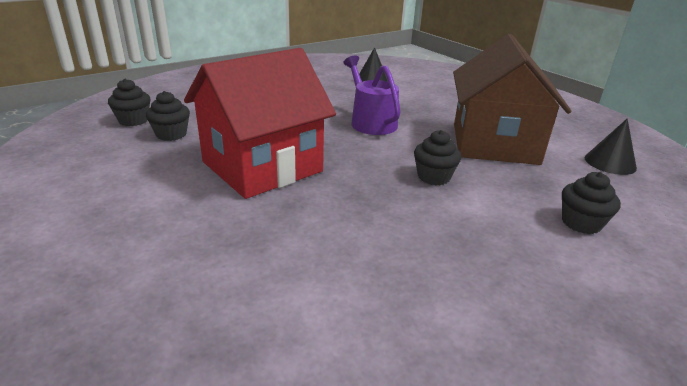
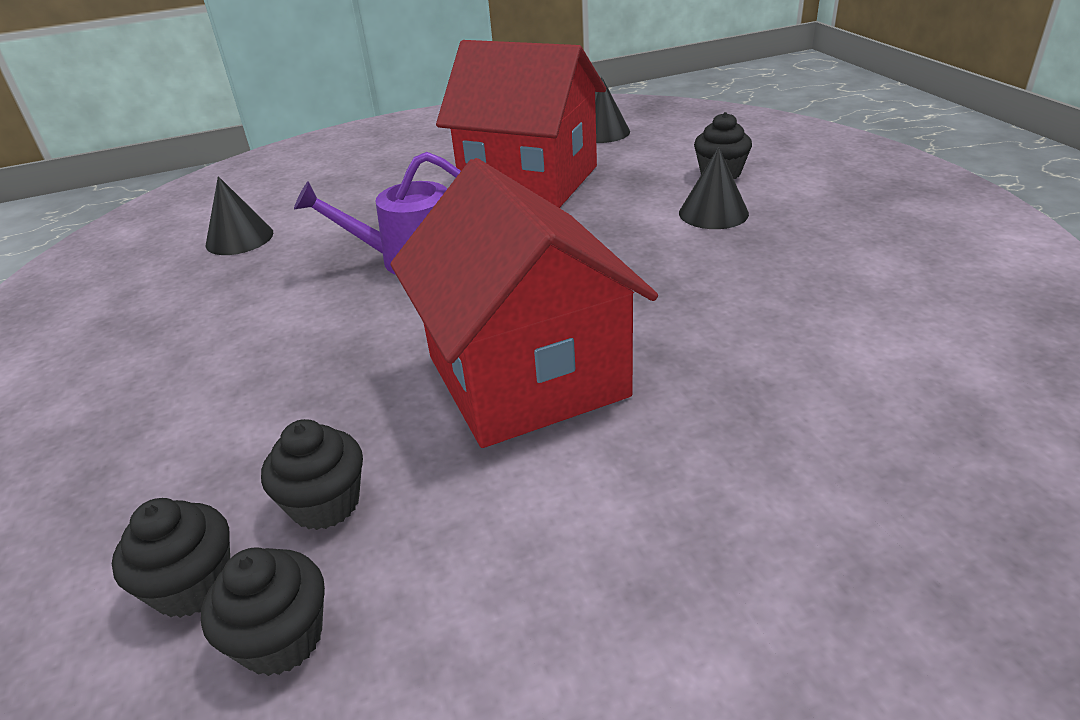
camera: 70 degrees left, 5 degrees up
(433, 177) = (605, 234): black cupcake -> black cupcake (282, 638)
(494, 143) = (530, 181): brown house -> red house
(499, 221) = (713, 213): none -> black cone

